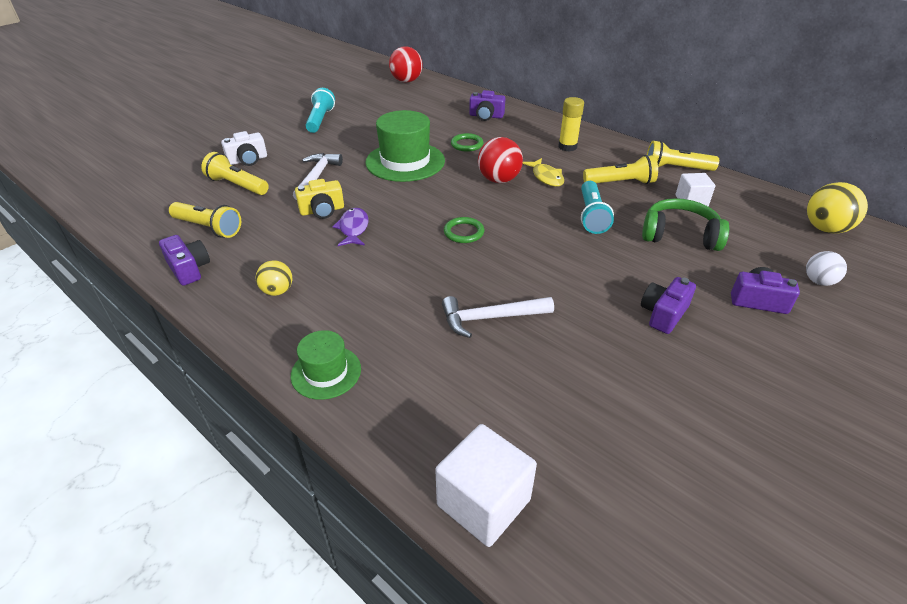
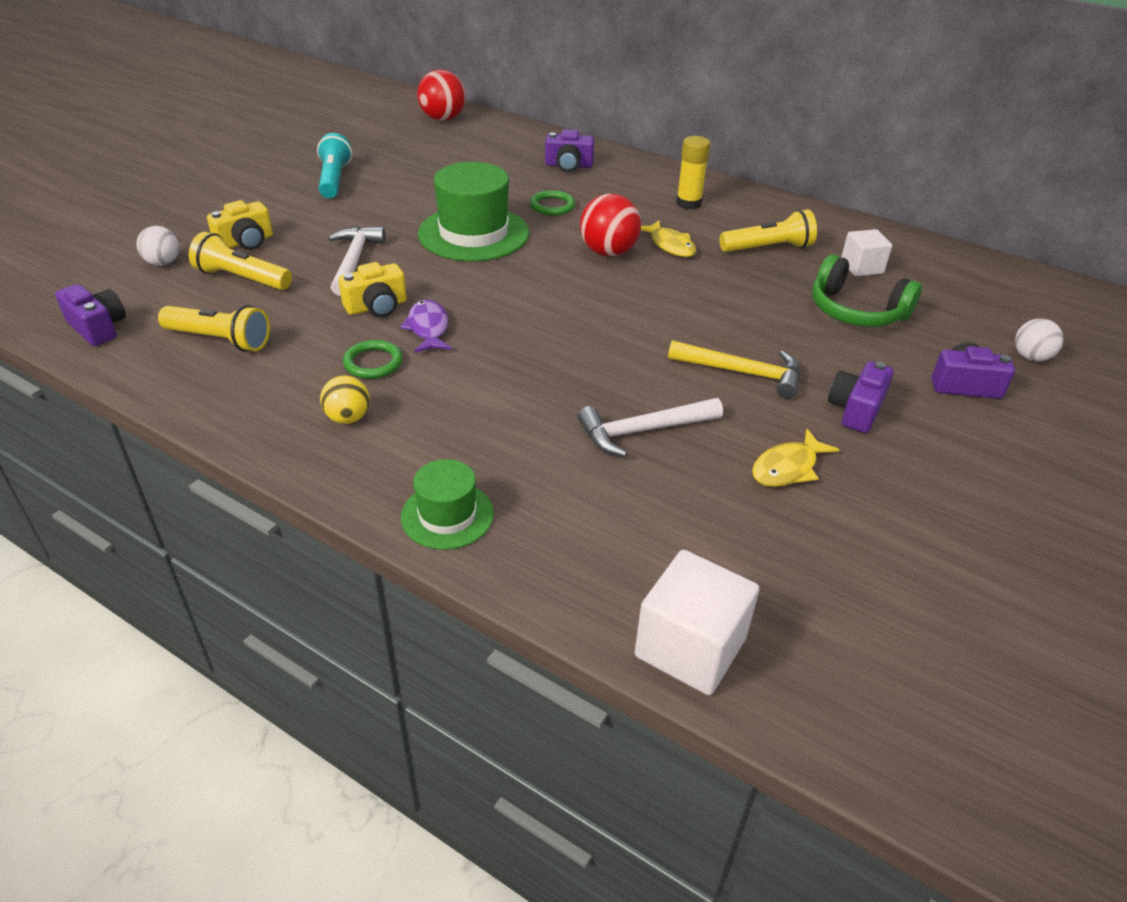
camera: 10 degrees left, 0 degrees up
(189, 172) = (163, 263): none -> white ball
(189, 269) = (211, 397): purple camera -> purple camera (98, 327)
(248, 160) = (245, 242): white camera -> yellow camera
(463, 232) = (579, 324): green ring -> green ring (373, 363)
(578, 277) = (741, 372): none -> yellow hammer
(591, 216) = (740, 293): turquoise flashlight -> none
(597, 357) = (787, 468): none -> yellow fish
(676, 168) = (834, 226): yellow flashlight -> none
(679, 235) = (856, 311): green headphones -> green headphones turned 150 degrees counterclockwise
(825, 229) = (1028, 293): yellow ball -> none

